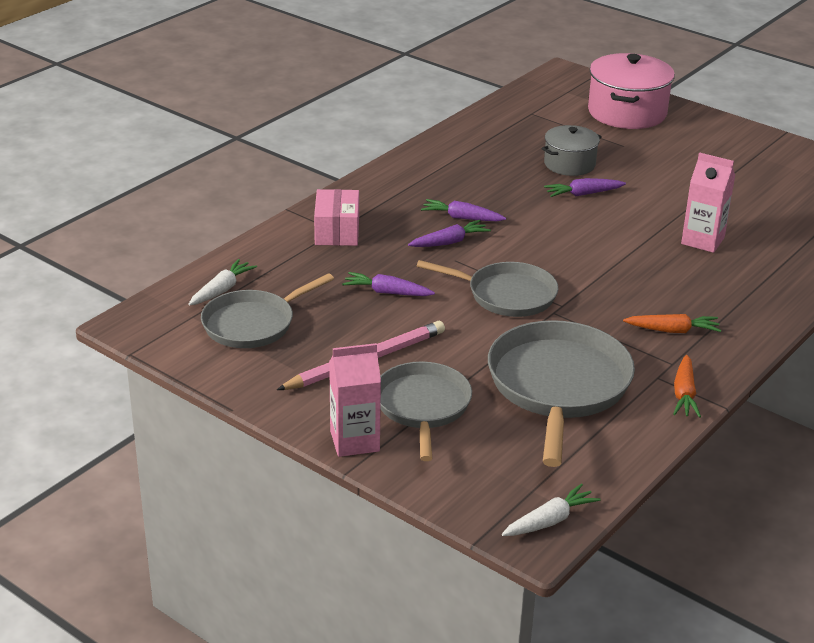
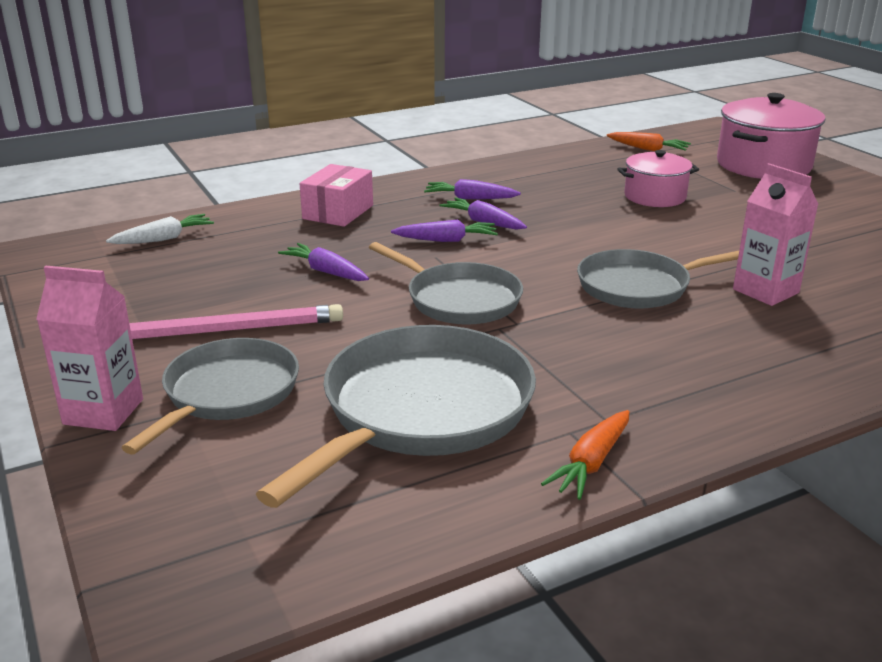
camera: 25 degrees right, 5 degrees down
(252, 324) = (152, 272): grey pan -> grey pan (638, 287)
(550, 520) = (222, 590): white carrot -> none
(569, 164) = (655, 196): grey pot -> pink pot
(583, 194) = (646, 224): purple carrot -> purple carrot (470, 198)
(673, 330) = (641, 380): orange carrot -> orange carrot (648, 149)

